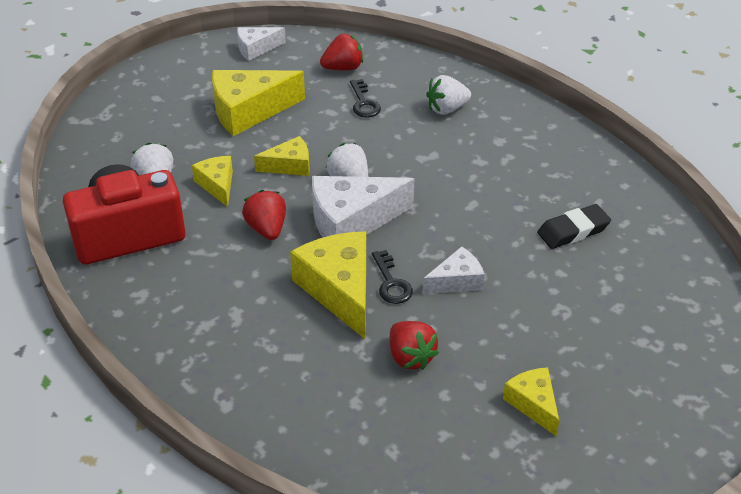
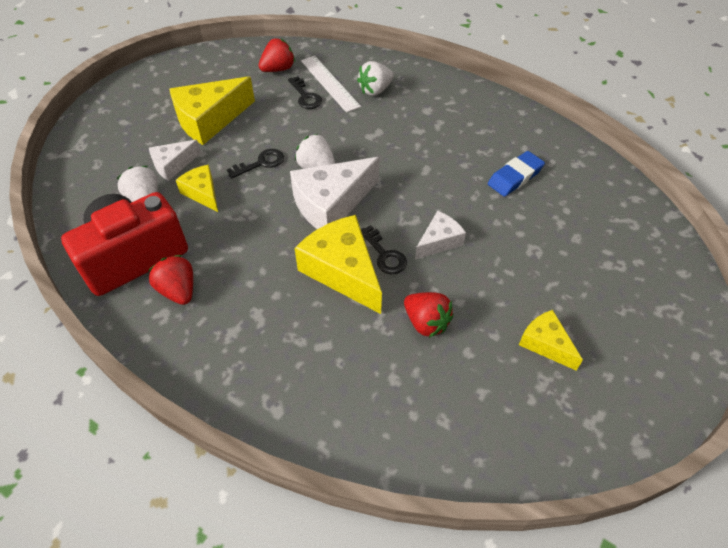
camera: 15 degrees left, 10 degrees up
(256, 48) = (199, 64): white cheese -> white cheese (173, 165)
(267, 229) = (259, 226): red strawberry -> red strawberry (178, 290)
(289, 166) = (261, 163): yellow cheese -> black key
(396, 93) = (329, 83): none -> white ruler
(573, 231) = (515, 177): black eraser -> blue eraser

